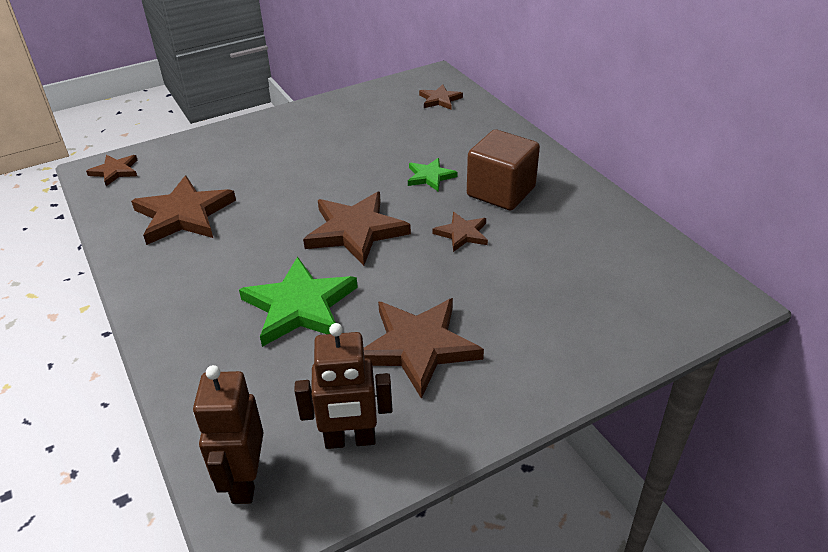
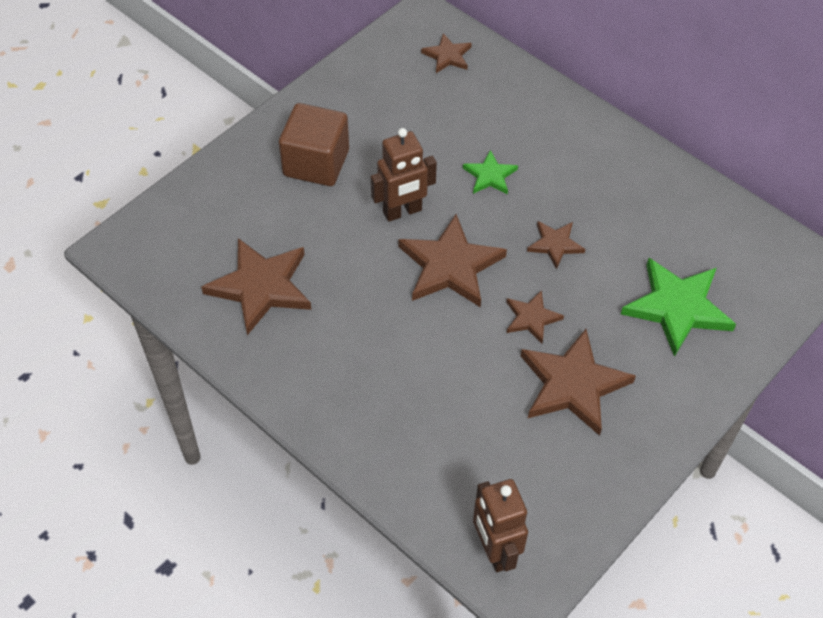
camera: 20 degrees left, 15 degrees up
(115, 171) = (142, 245): brown star -> brown star (531, 318)
(300, 306) = (444, 369): green star -> green star (677, 308)
(350, 440) = (560, 490): brown robot -> brown robot (402, 211)
(501, 192) = (569, 180): brown cube -> brown cube (316, 163)

